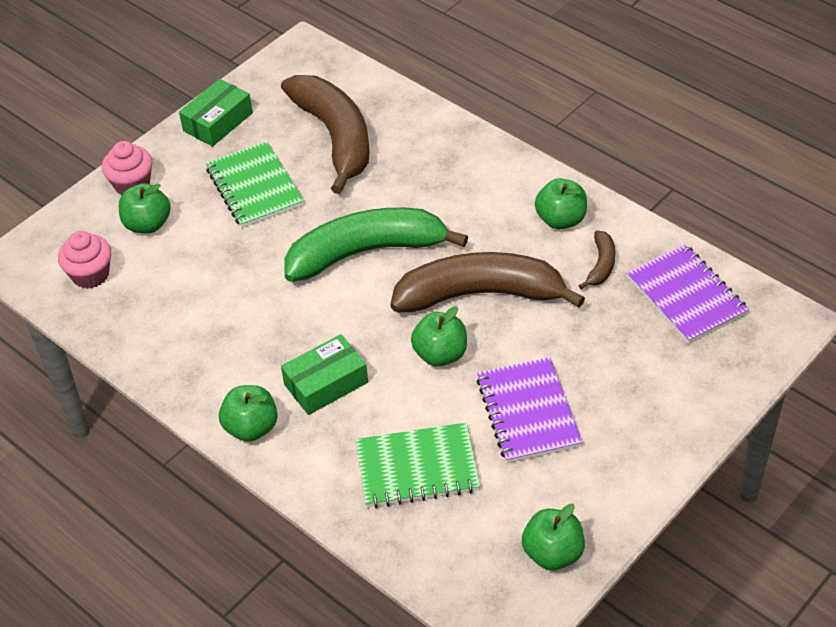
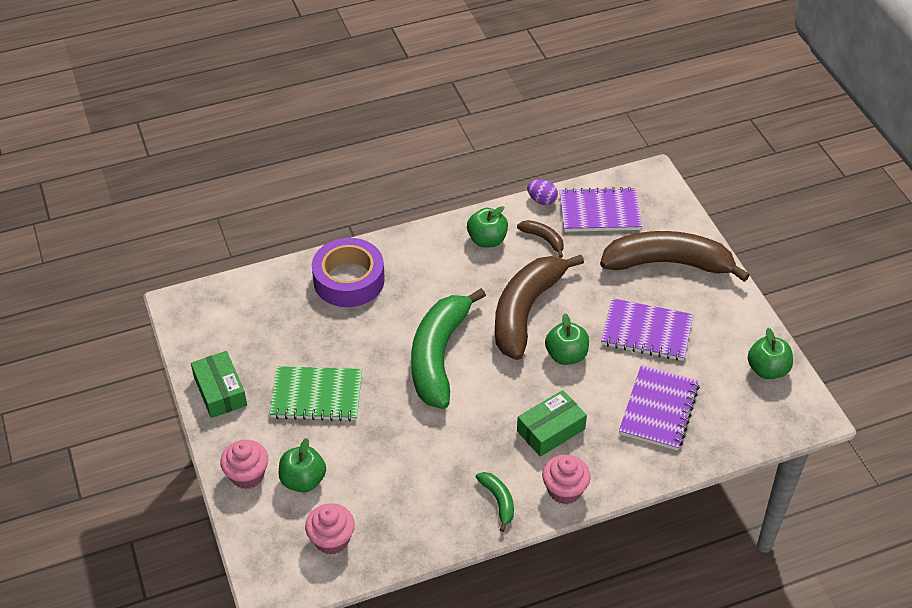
camera: 65 degrees left, 0 degrees up
(206, 379) = (498, 501): none -> green banana
(251, 428) = (564, 490): green apple -> pink cupcake
(326, 383) = (550, 430): green box -> green box turned 60 degrees clockwise
(335, 137) = (302, 325): brown banana -> brown banana (668, 263)
(417, 468) = (658, 409): green notebook -> purple notebook
(420, 142) = (349, 280): none -> purple tape
(661, 239) = (542, 200): none -> purple egg

